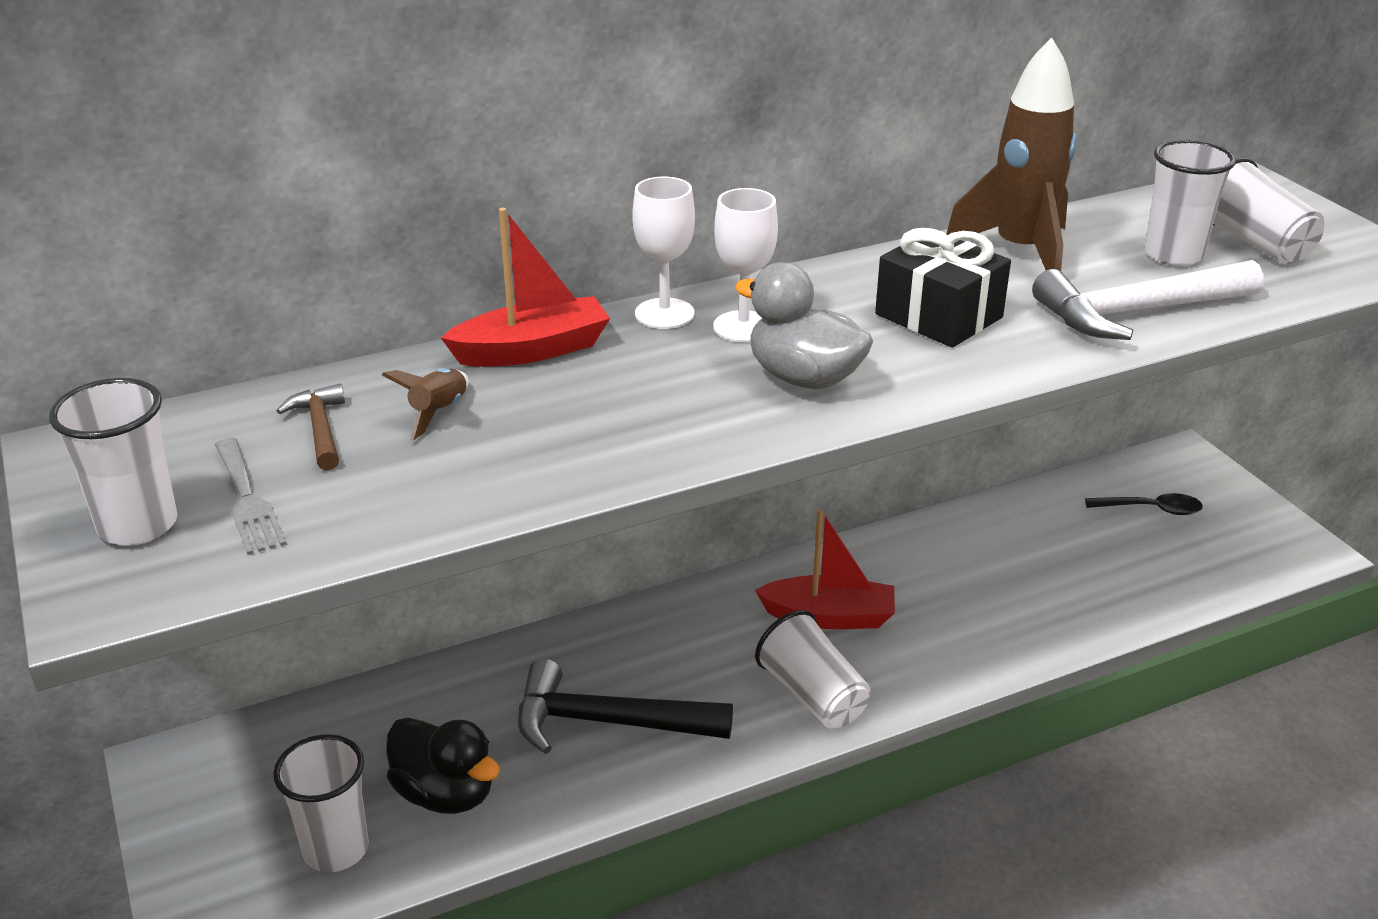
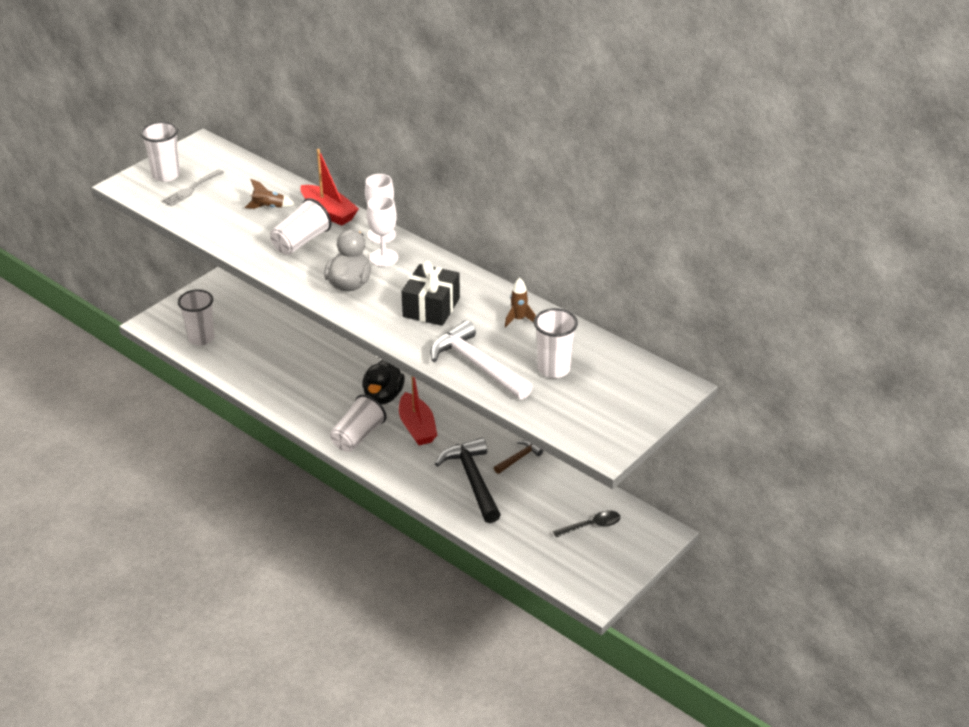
camera: 65 degrees right, 5 degrees up
(320, 429) = (242, 187): brown hammer -> brown hammer (518, 458)
(445, 793) = (242, 354): black duck -> black duck (383, 396)
(608, 722) = (306, 382): black hammer -> black hammer (473, 480)
(1020, 252) = (518, 319): brown rocket -> brown rocket, size x0.44
(1151, 509) = (592, 526): black spoon -> black spoon turned 90 degrees counterclockwise
(1254, 243) = (590, 395): white cup -> white cup (301, 241)

